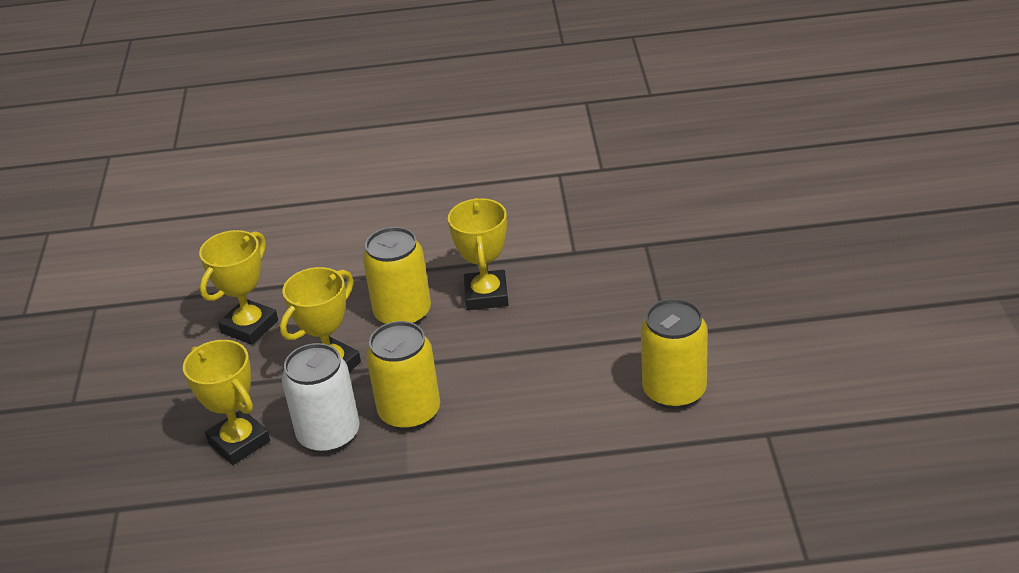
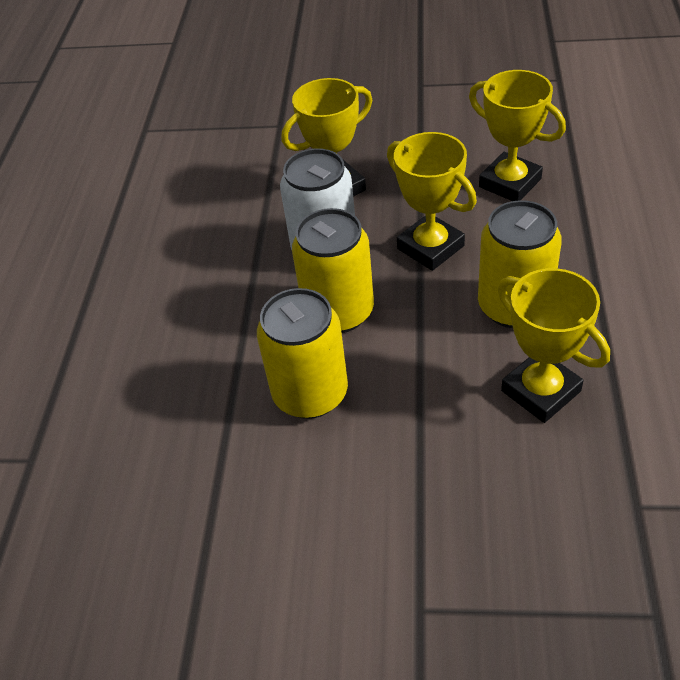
camera: 100 degrees right, 10 degrees up
(486, 295) = (541, 391): yellow trophy -> yellow trophy turned 45 degrees clockwise
(674, 391) = (296, 594): yellow can -> yellow can (310, 394)

